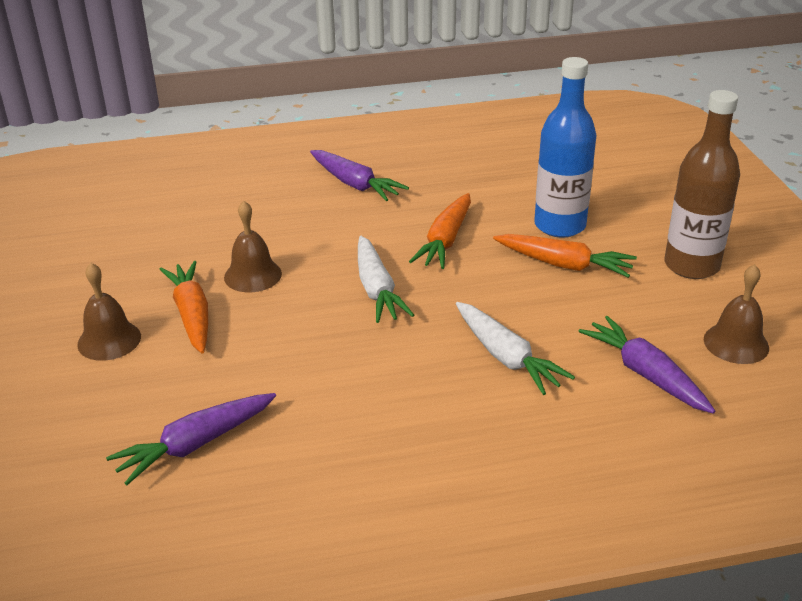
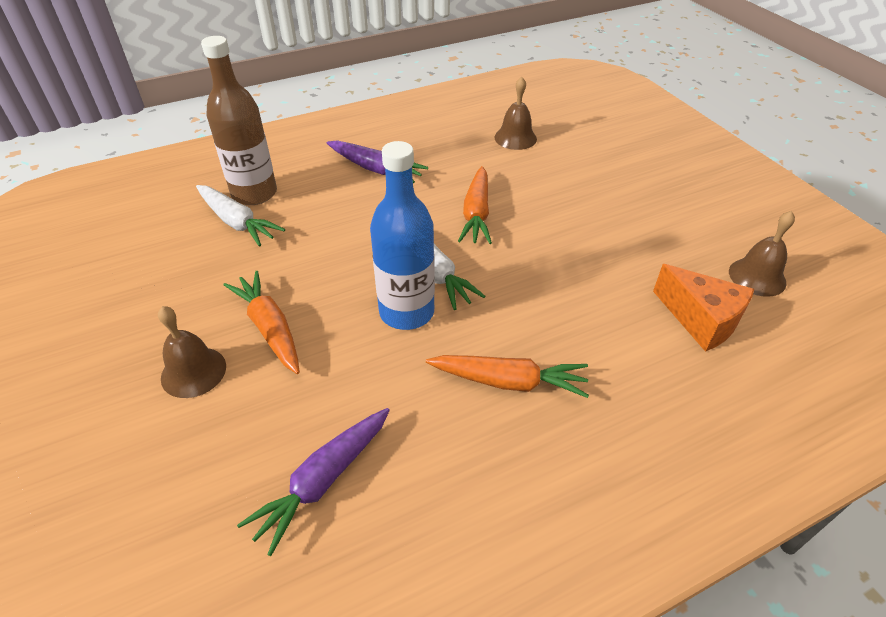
camera: 15 degrees left, 10 degrees up
(253, 275) = (314, 275): brown bell -> brown bell (515, 138)
(506, 357) = (578, 324): white carrot -> white carrot (237, 222)
(560, 225) = (566, 186): blue bottle -> blue bottle (406, 312)
(564, 265) = (586, 223): orange carrot -> orange carrot (509, 382)
(645, 374) = (701, 320): purple carrot -> orange cheese
(691, 266) = (687, 208): brown bottle -> brown bottle (254, 193)

